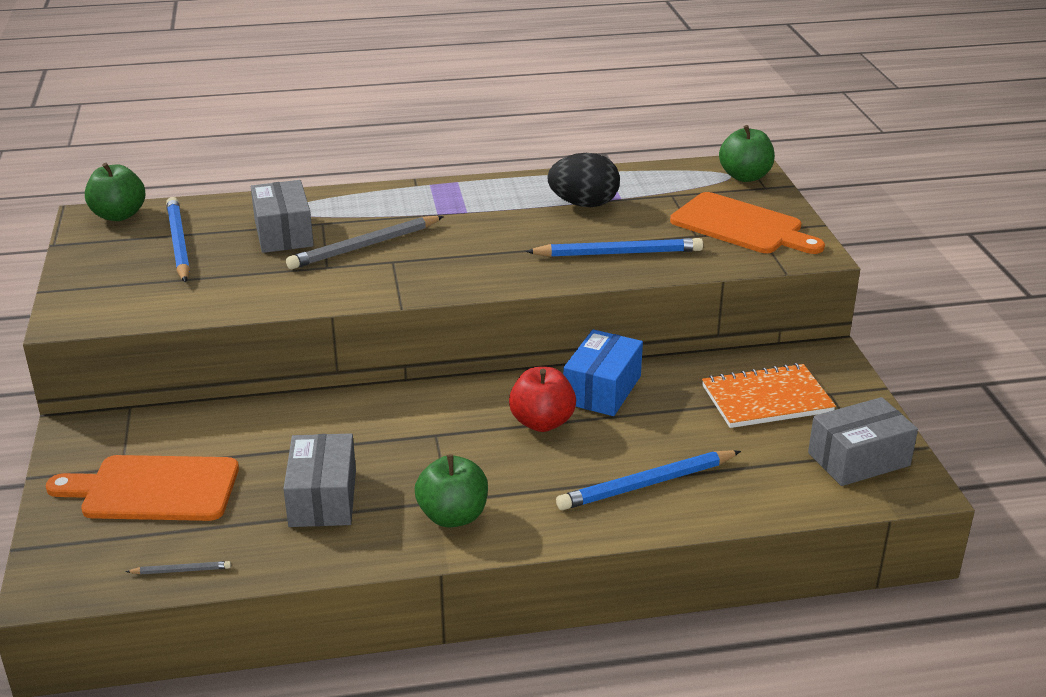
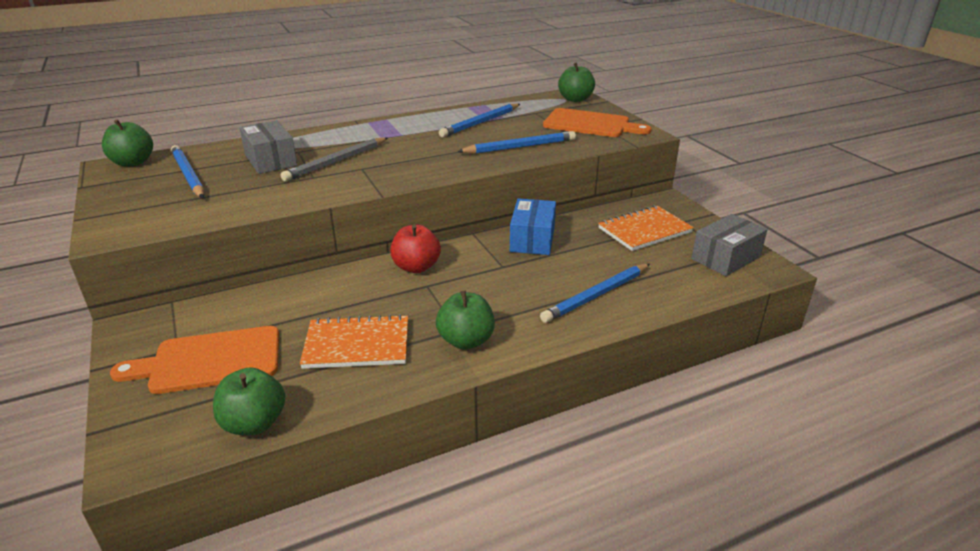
camera: 15 degrees left, 0 degrees up
(181, 570) = (254, 423): grey pencil -> green apple
(323, 498) = (357, 344): grey box -> orange notebook
(542, 422) = (501, 266): red apple -> red apple (416, 267)
(584, 204) = (480, 123): black egg -> blue pencil

